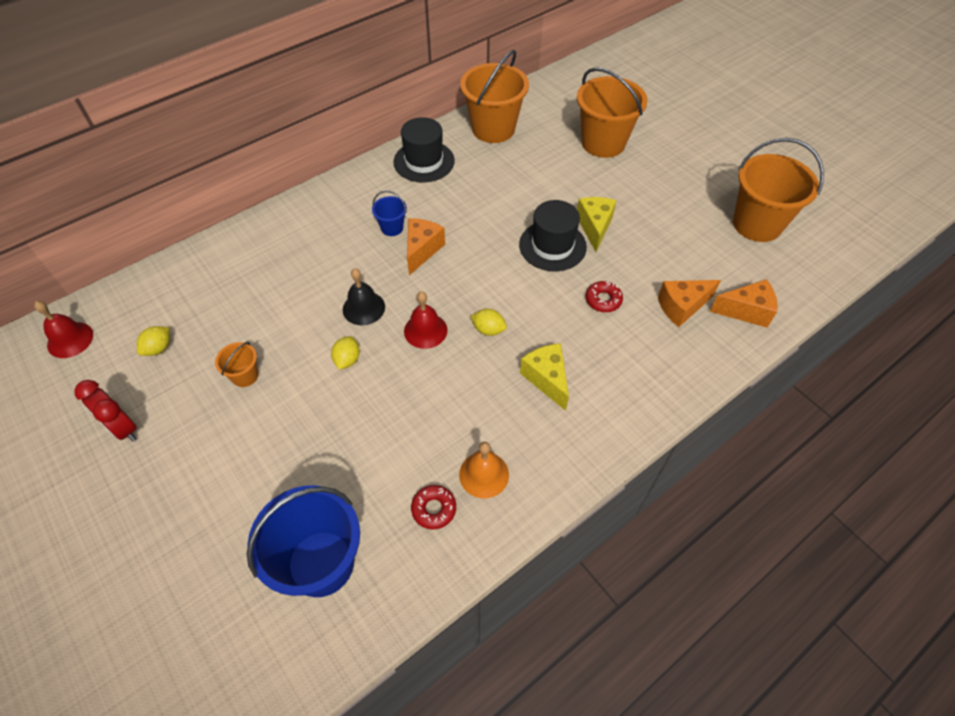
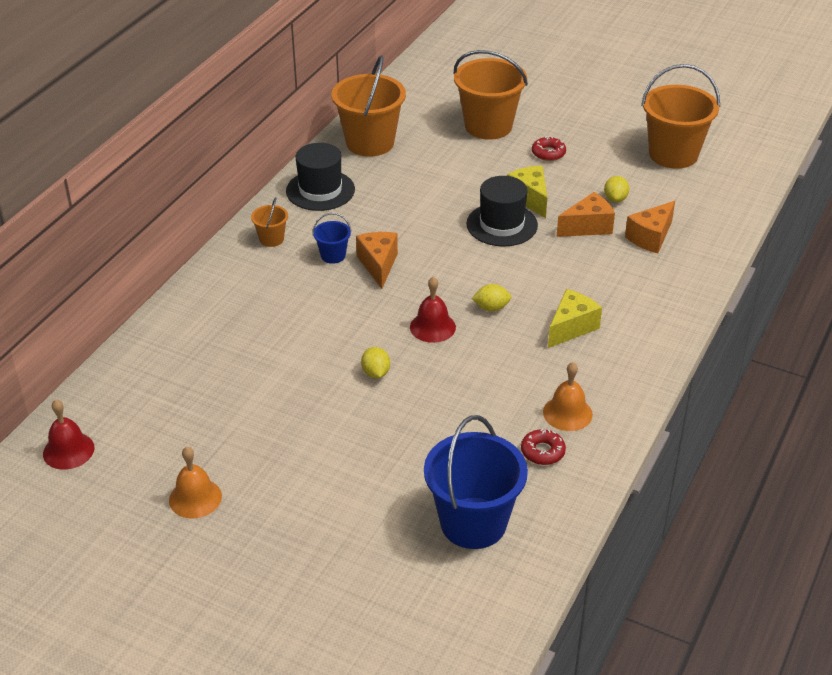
camera: 25 degrees left, 15 degrees down
(123, 428) = (195, 498): red clock -> orange bell
(159, 348) = (174, 426): yellow lemon -> yellow lemon (615, 199)
(245, 376) = (284, 418): orange bucket -> orange bucket (271, 239)
(363, 308) = (358, 328): black bell -> none
(546, 379) = (571, 327): yellow cheese -> yellow cheese turned 90 degrees clockwise
(603, 300) = (578, 253): red donut -> red donut (548, 153)
(746, 311) = (706, 224): orange cheese -> orange cheese (588, 227)

